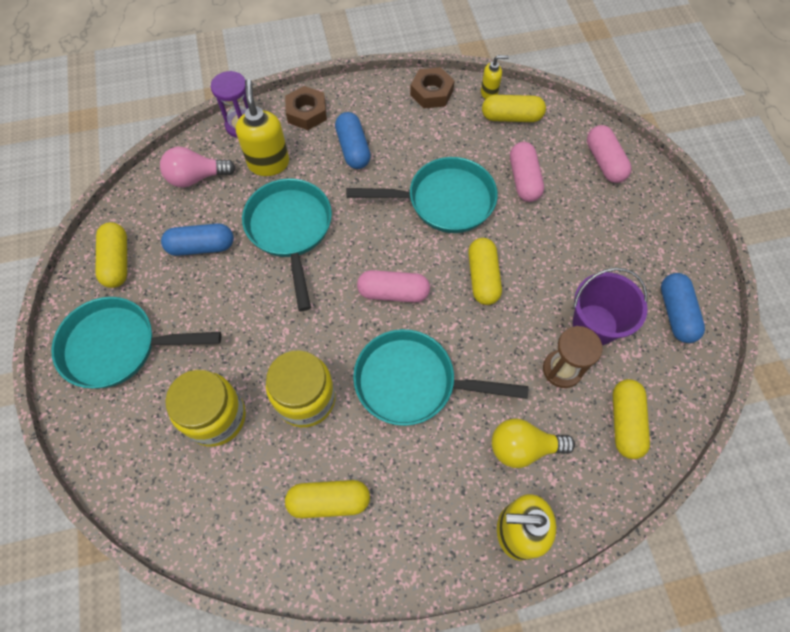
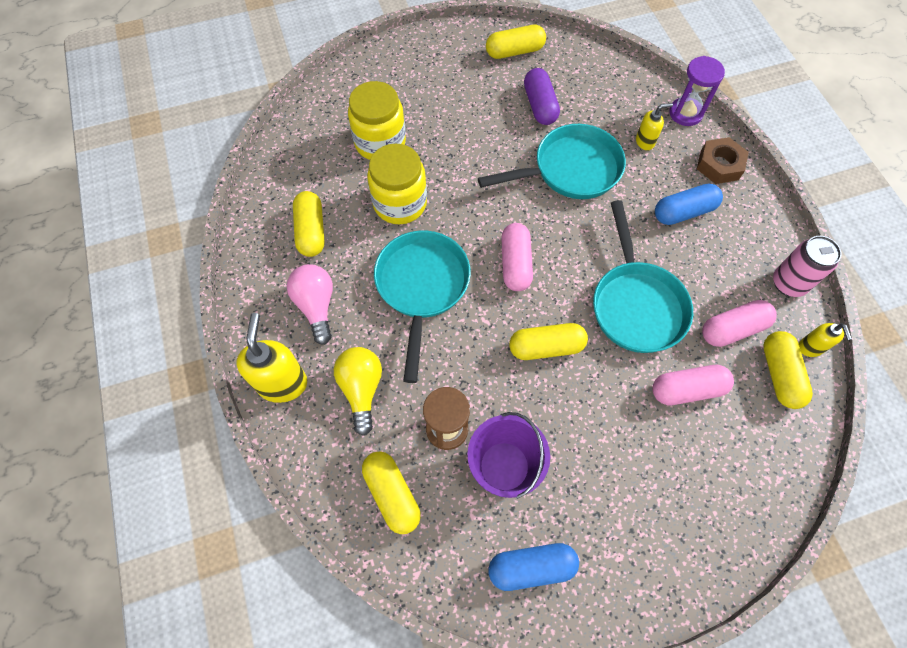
camera: 85 degrees right, 0 degrees up
(118, 347) = (436, 68): turquoise pan -> none
(196, 177) = (614, 89): pink light bulb -> pink light bulb (316, 306)
(201, 246) = (540, 105): blue capsule -> purple capsule
(269, 163) = (645, 142): yellow soap dispenser -> yellow soap dispenser, size x0.55
(431, 93) = (788, 283): brown nut -> pink can
(604, 162) = (740, 490): pink capsule -> pink capsule (732, 329)
(625, 422) = (392, 494): yellow capsule -> yellow capsule turned 60 degrees clockwise

